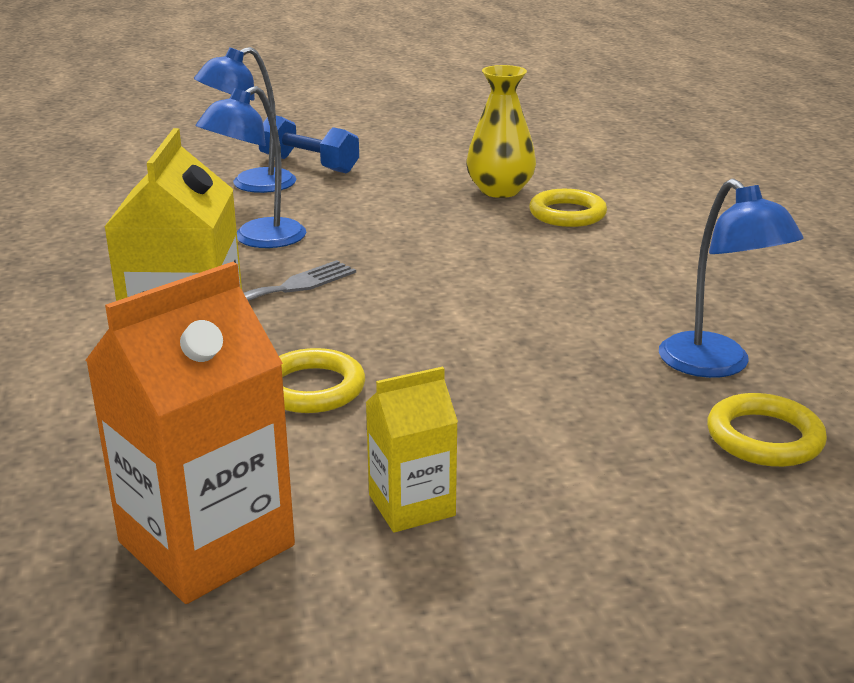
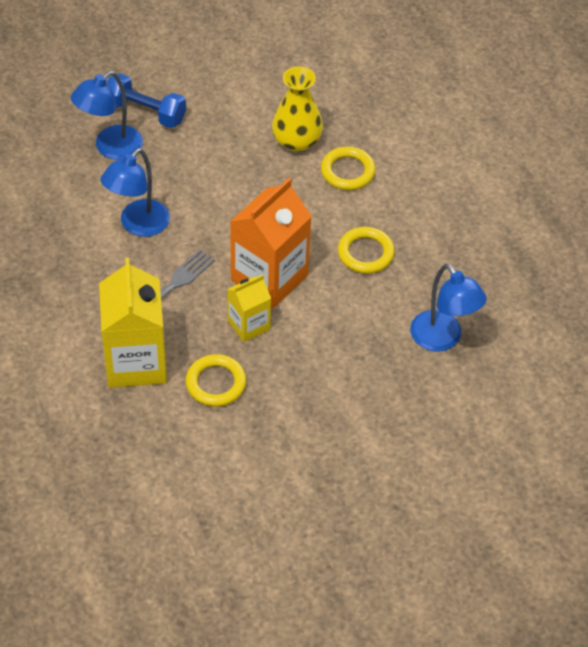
camera: 10 degrees left, 25 degrees up
(206, 544) = (194, 506): orange carton -> orange carton (269, 277)
(411, 505) = (288, 470): yellow carton -> yellow carton (248, 325)
(764, 437) = (465, 400): yellow ring -> yellow ring (365, 253)

